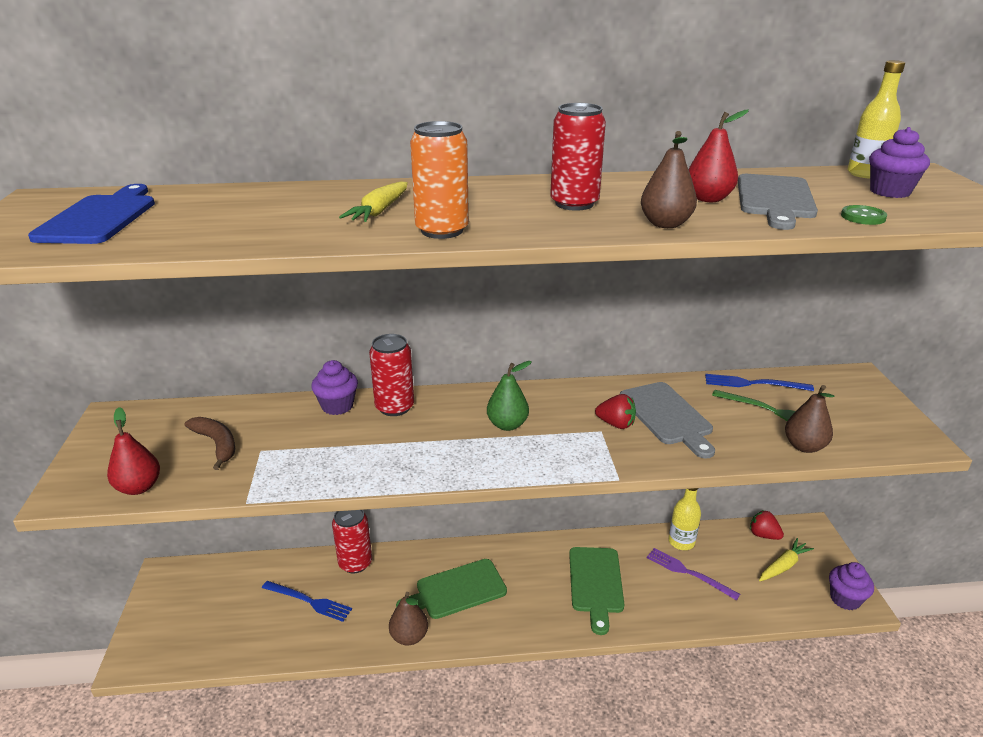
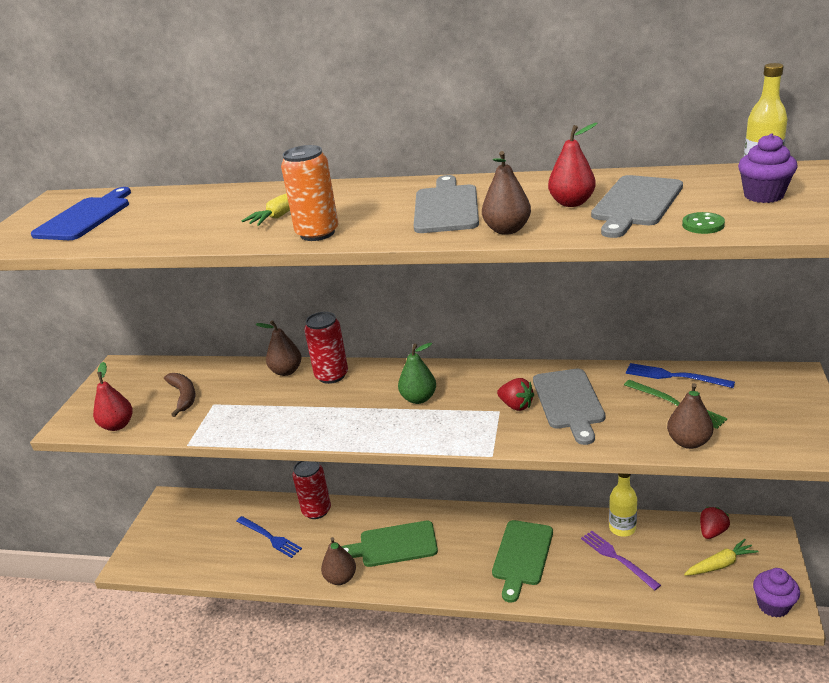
camera: 20 degrees right, 0 degrees up
(337, 406) = (286, 371): purple cupcake -> brown pear
(574, 204) = (446, 207): red can -> grey cutting board
(763, 535) = (712, 532): red strawberry -> red strawberry turned 75 degrees clockwise

